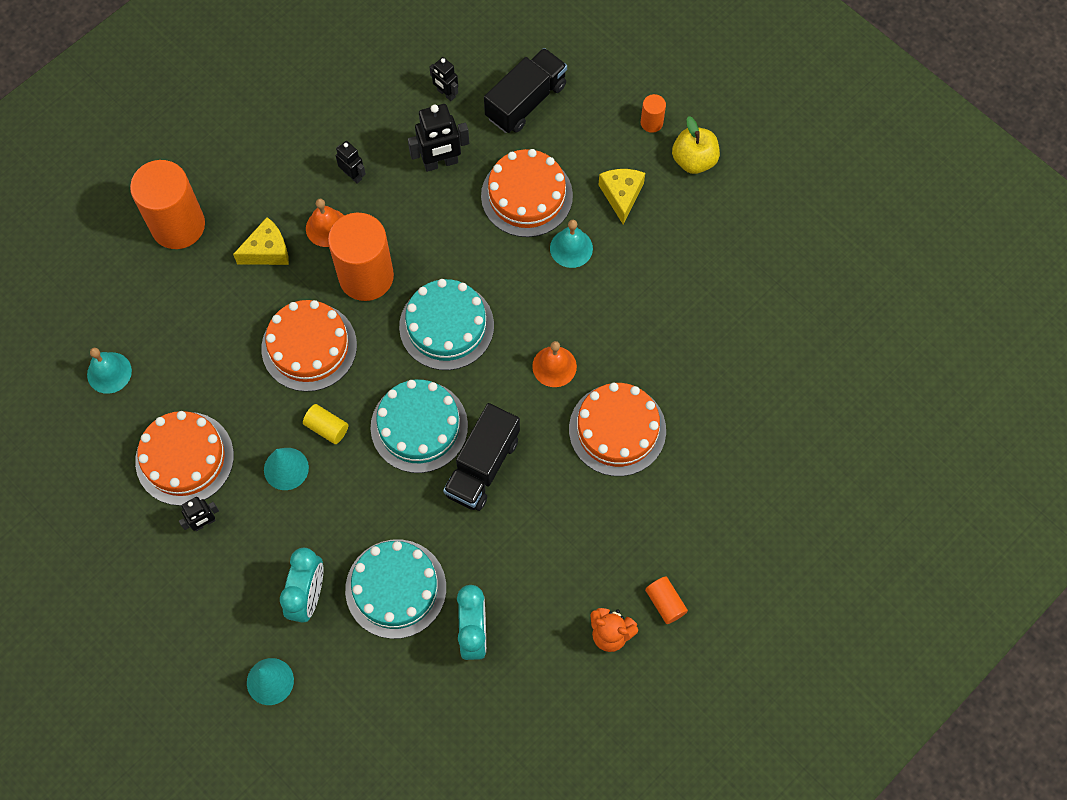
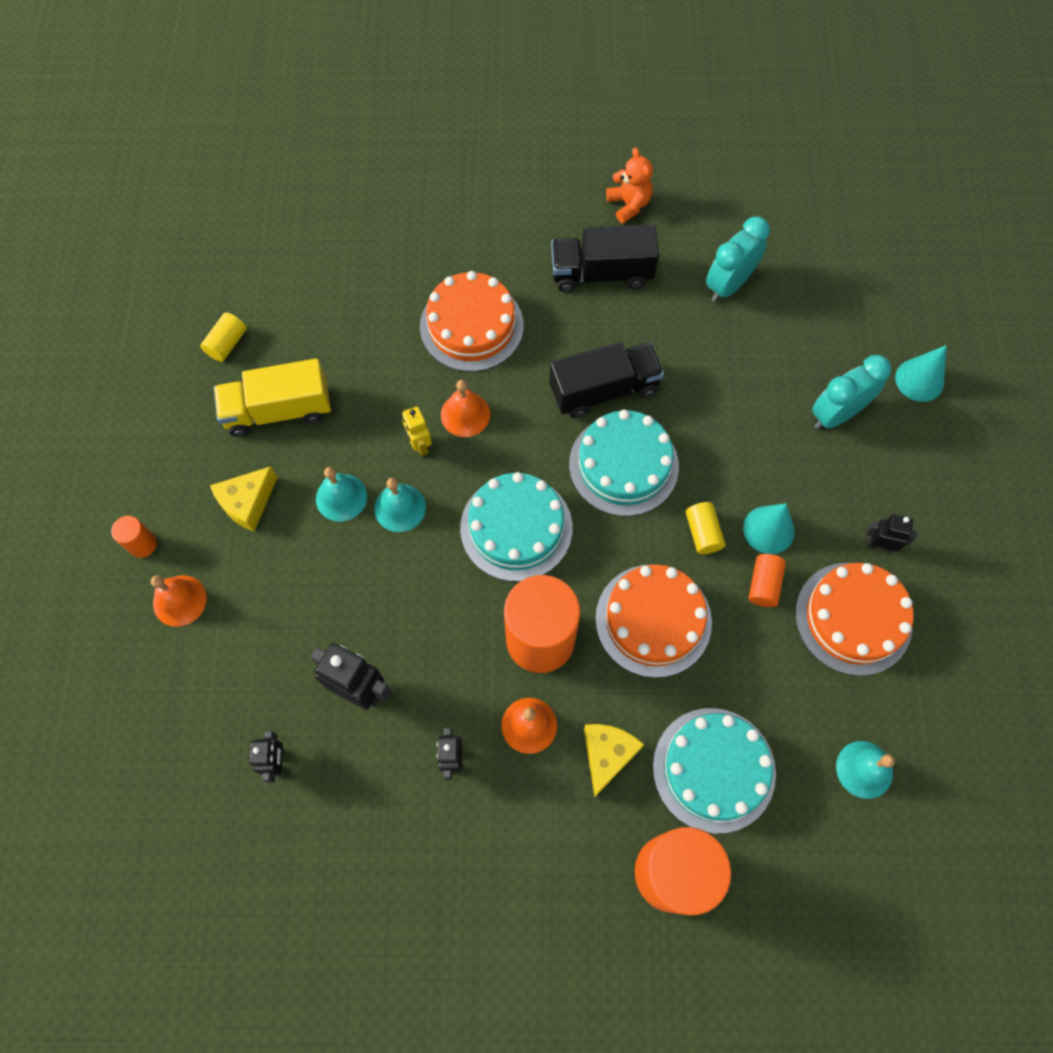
camera: 135 degrees left, 0 degrees up
(267, 251) = (607, 755): yellow cheese -> yellow cheese turned 90 degrees clockwise
(395, 588) = (760, 362): turquoise cake -> turquoise cake (714, 769)
(526, 101) = (218, 676): black truck -> black truck (601, 273)
(526, 195) = (323, 581): orange cake -> none
(529, 274) = (400, 508): none -> turquoise bell
(560, 321) = (419, 445): none -> yellow robot
(594, 116) = (179, 600): none -> orange bell
(665, 603) = (569, 191): orange cylinder -> orange cylinder (763, 584)
(671, 262) = (279, 410): none -> yellow truck
(694, 160) = (154, 476): yellow apple -> none
(755, 271) = (227, 344): none -> yellow cylinder

